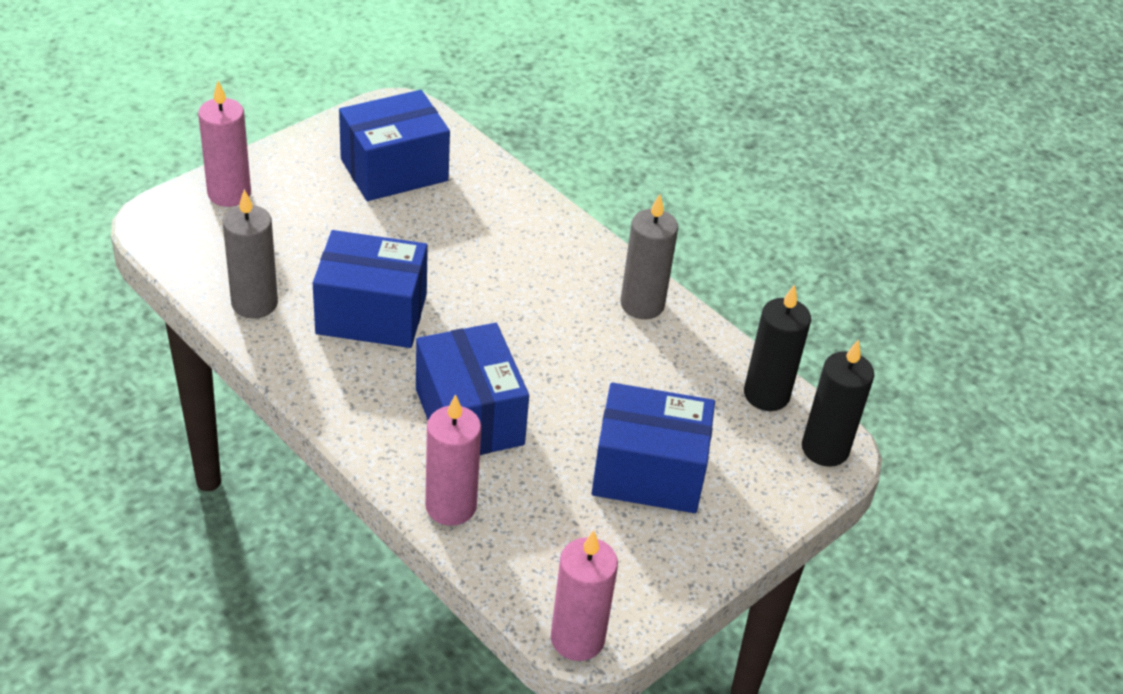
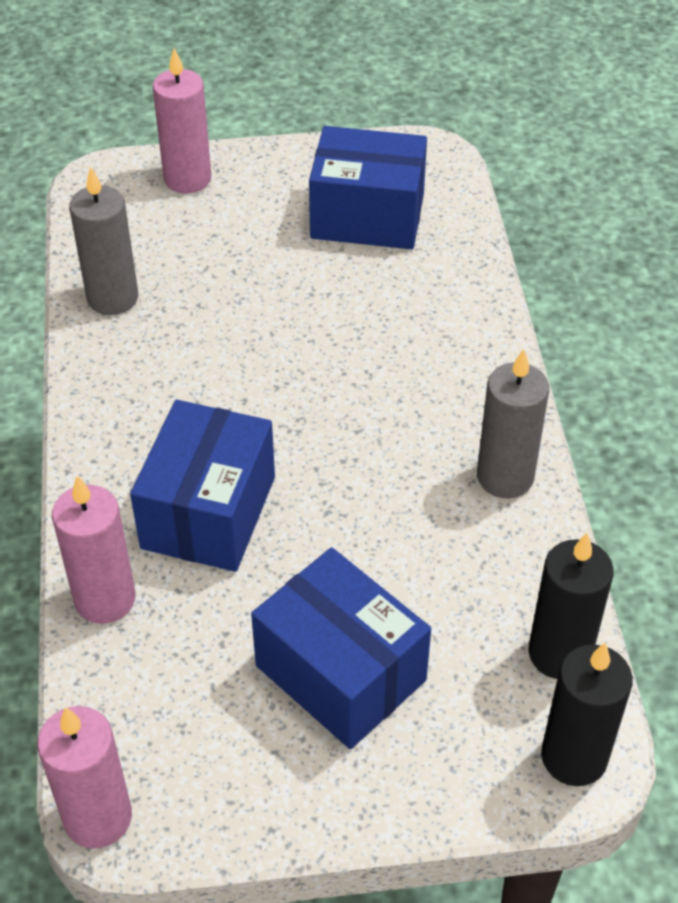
camera: 40 degrees right, 5 degrees up
(371, 314) = (211, 358): blue box -> none

